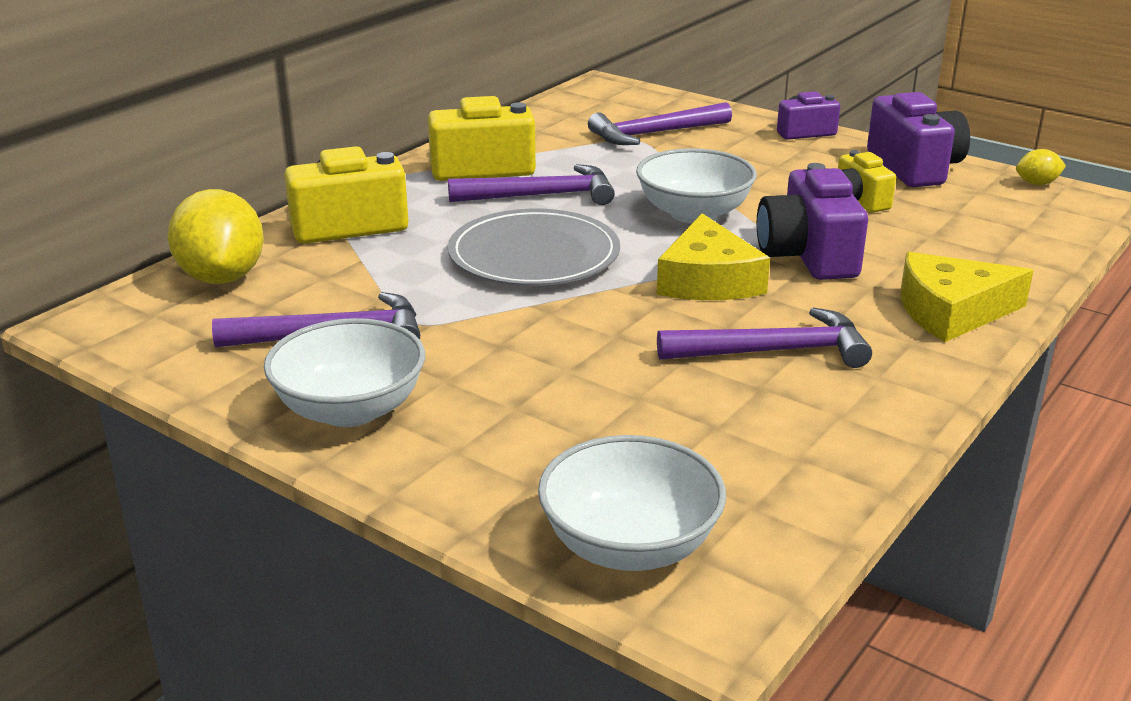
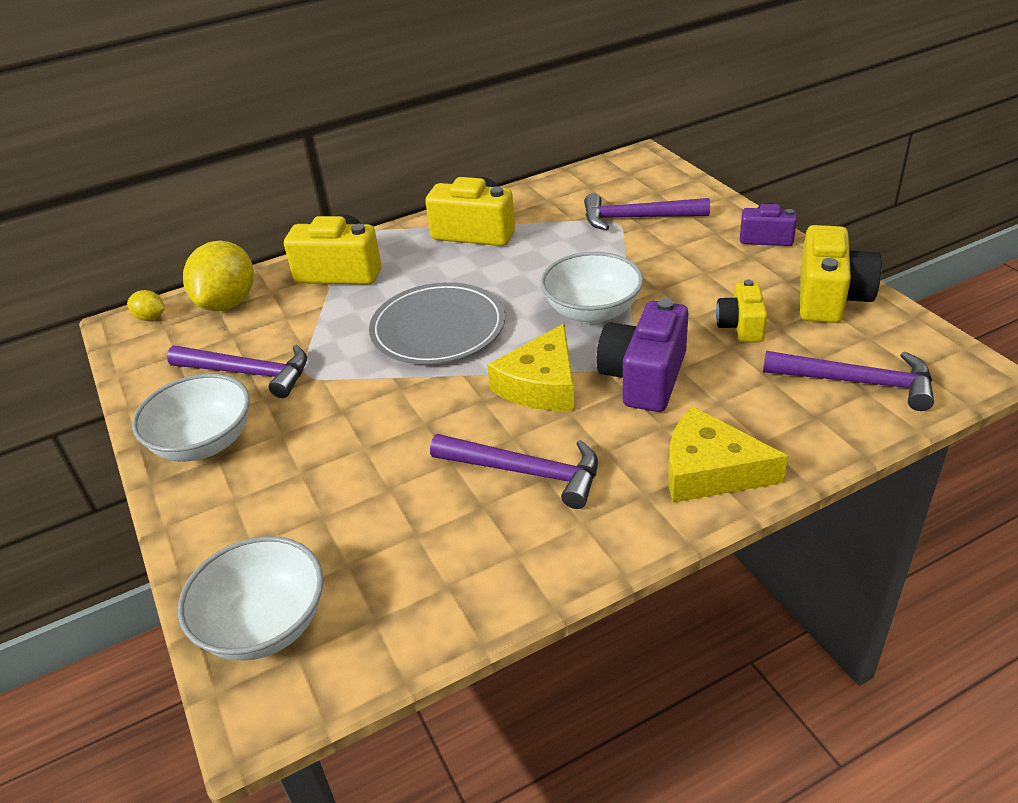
camera: 30 degrees right, 10 degrees up
(541, 196) = (494, 269): purple hammer -> purple hammer (857, 382)
(914, 168) = (830, 298): purple camera -> yellow camera
(1037, 183) = (934, 340): yellow lemon -> yellow lemon (150, 317)

